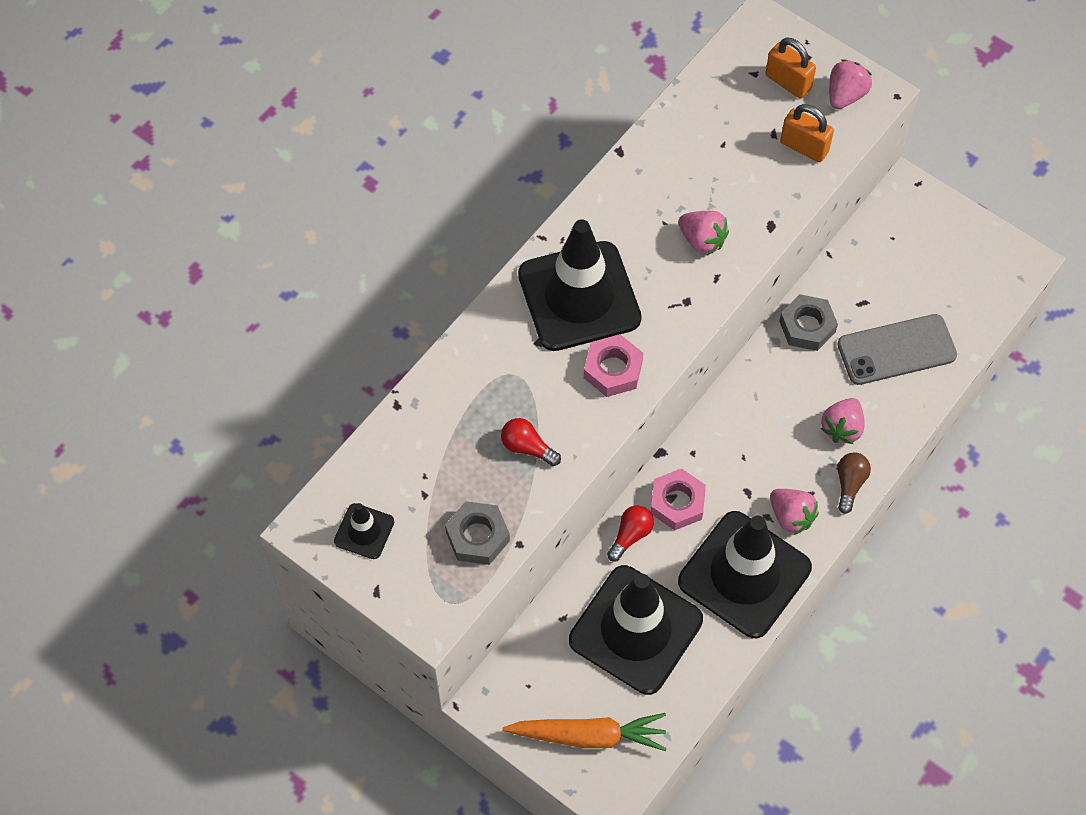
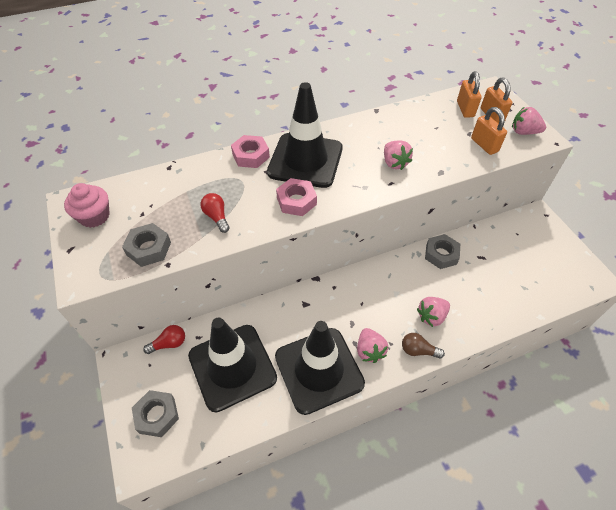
camera: 30 degrees right, 10 degrees down
(364, 531) = (94, 216): black traffic cone -> pink cupcake
(588, 736) = (157, 415): orange carrot -> grey nut
(630, 535) = (268, 312): red light bulb -> red light bulb (169, 343)
(677, 503) = (307, 308): pink nut -> pink nut (251, 155)
(745, 87) = (465, 109): none -> orange padlock
(845, 95) = (523, 132): pink strawberry -> pink strawberry turned 135 degrees counterclockwise
(849, 484) = (418, 350): brown light bulb -> brown light bulb turned 120 degrees counterclockwise
(896, 350) = (490, 290): grey phone -> none

